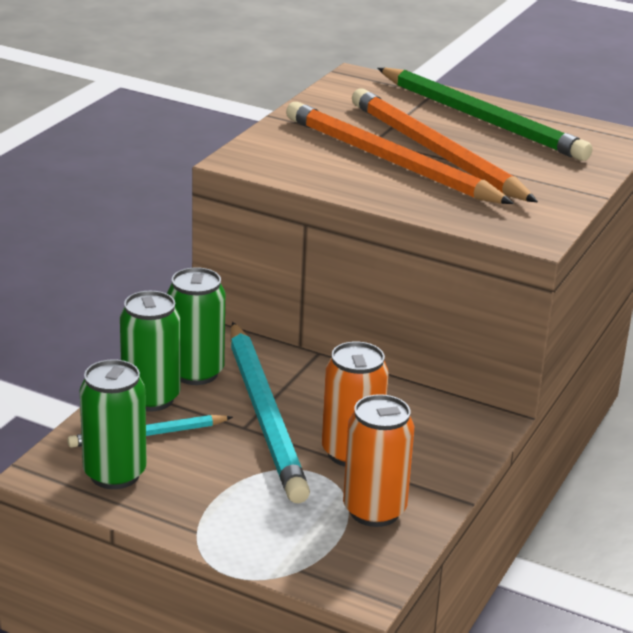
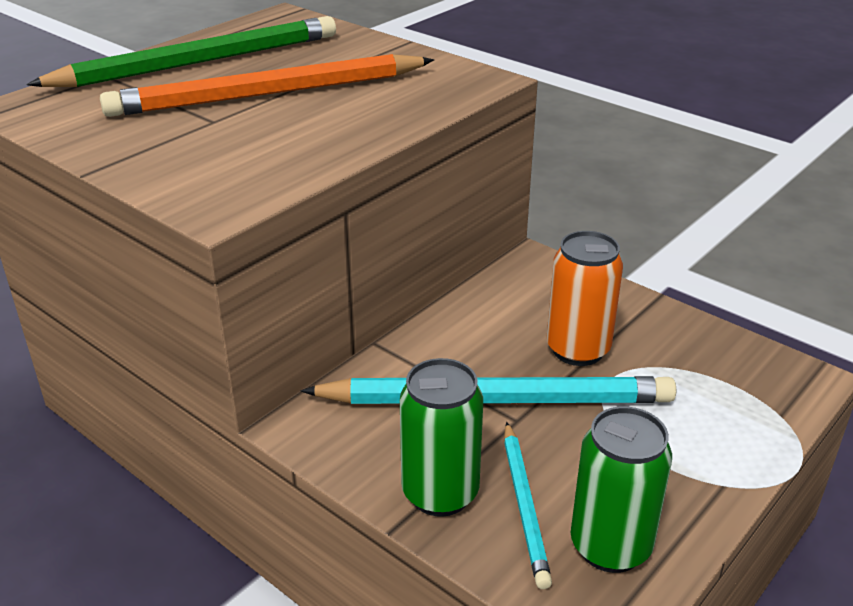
camera: 75 degrees left, 5 degrees up
(196, 373) = (390, 445): green can -> none
(374, 511) = (679, 351): orange can -> none
(389, 161) = (278, 120): orange pencil -> none

